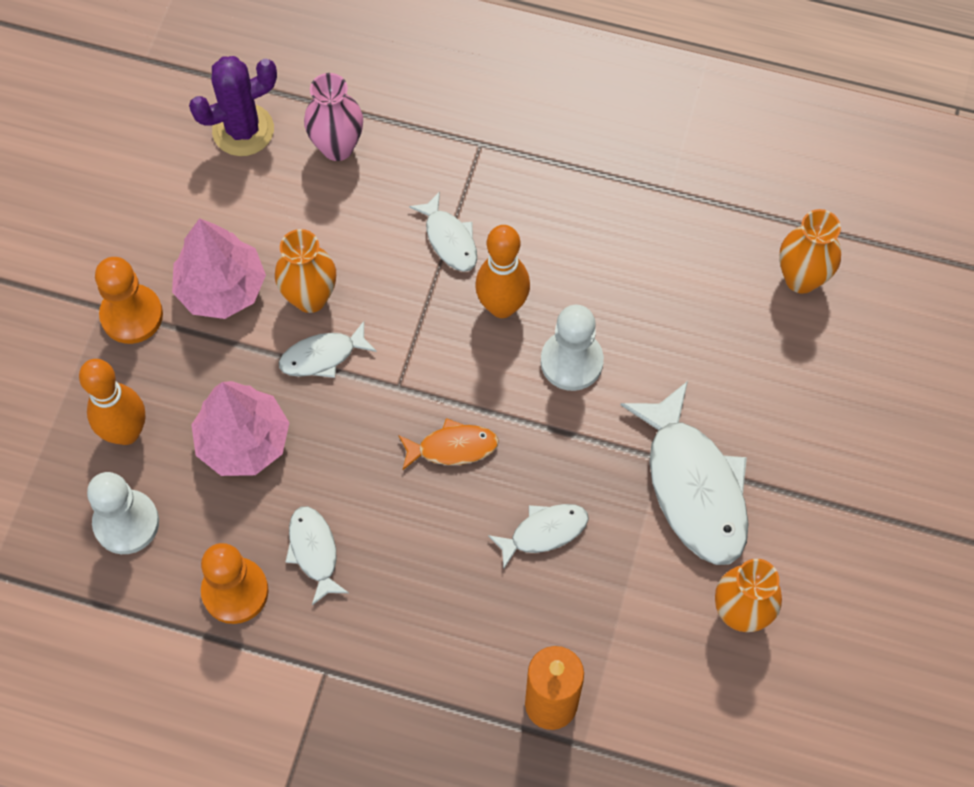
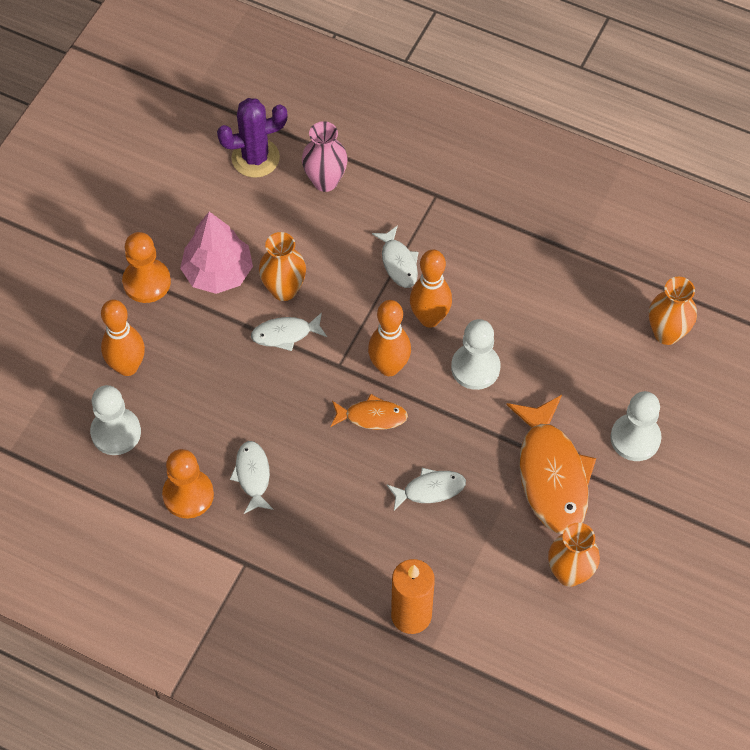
camera: 10 degrees right, 5 degrees down
(243, 442) = (214, 387): pink tree -> none
(462, 378) = (389, 367): none -> orange bowling pin
(693, 486) = (552, 475): white fish -> orange fish
(788, 422) = (635, 438): none -> white pawn

